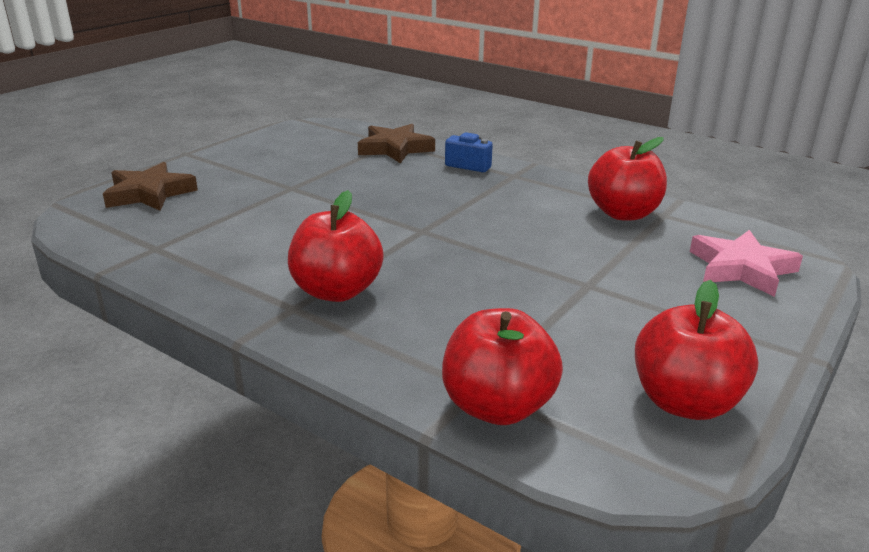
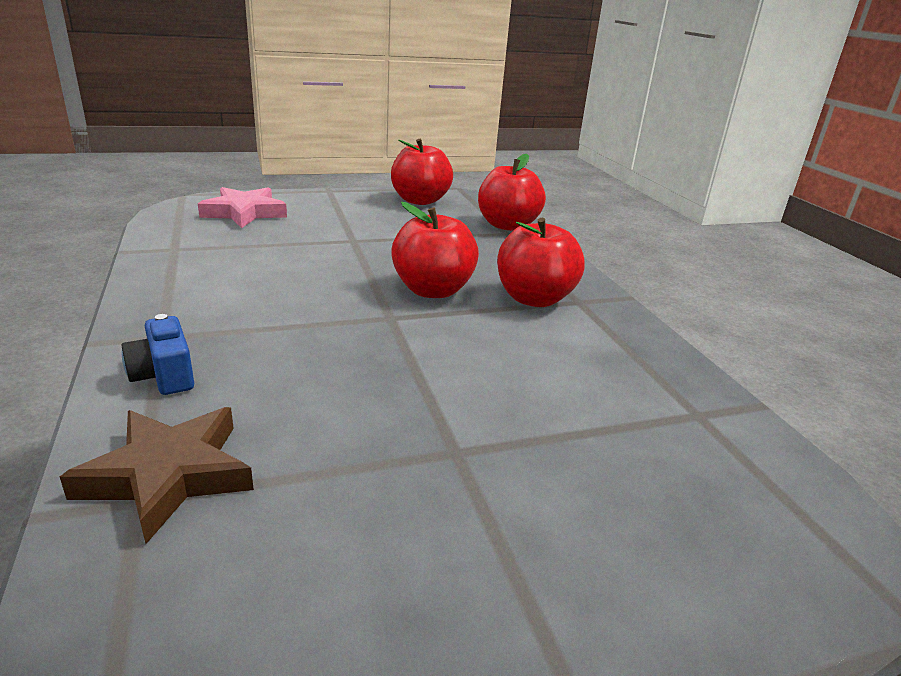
camera: 145 degrees left, 0 degrees up
(149, 193) = (708, 555): brown star -> none
(623, 213) = (199, 260): red apple -> red apple (432, 290)

